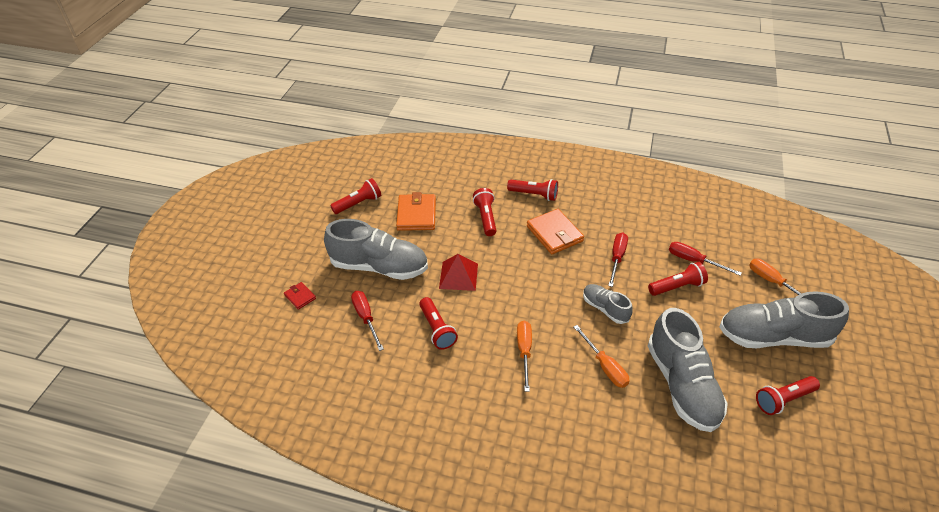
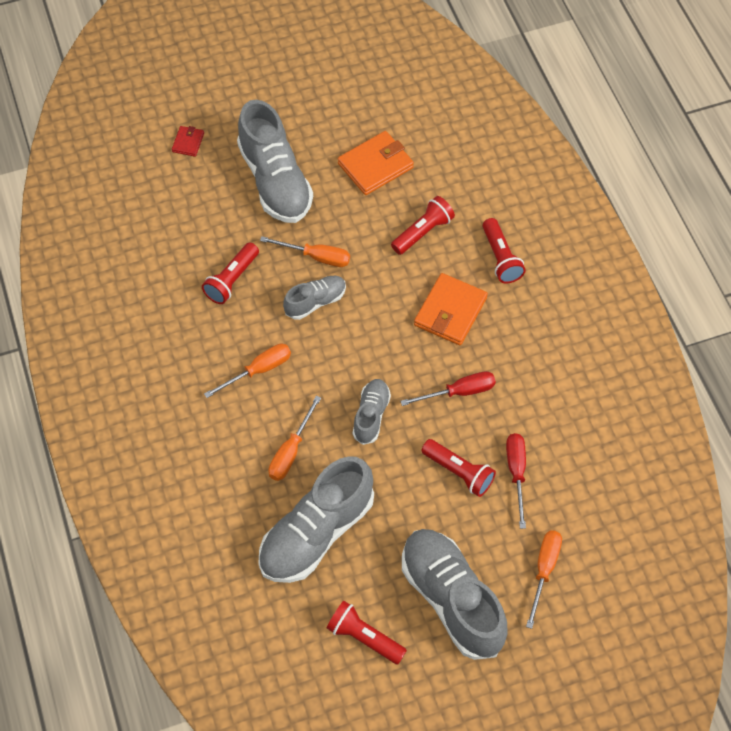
camera: 55 degrees right, 15 degrees up
(358, 203) = (350, 103): red flashlight -> none
(366, 318) = (202, 213): red screwdriver -> none
(458, 276) = (316, 257): red pyramid -> orange screwdriver
(493, 293) = (315, 302): none -> grey shoe

